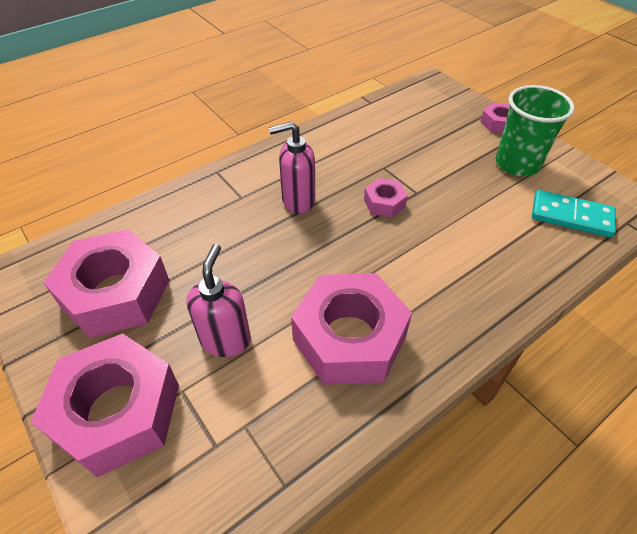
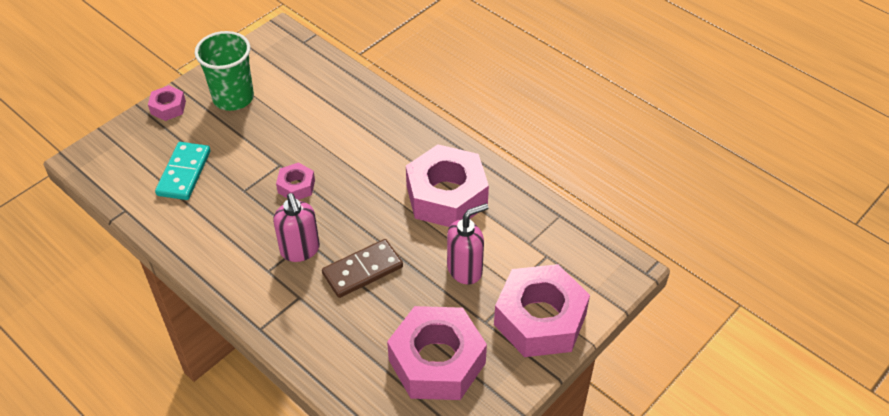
camera: 100 degrees left, 0 degrees up
(226, 339) = (465, 269): pink soap dispenser -> pink soap dispenser turned 150 degrees clockwise
(257, 245) = (362, 270): none -> brown domino
(571, 216) = (300, 71): turquoise domino -> turquoise domino (184, 173)

